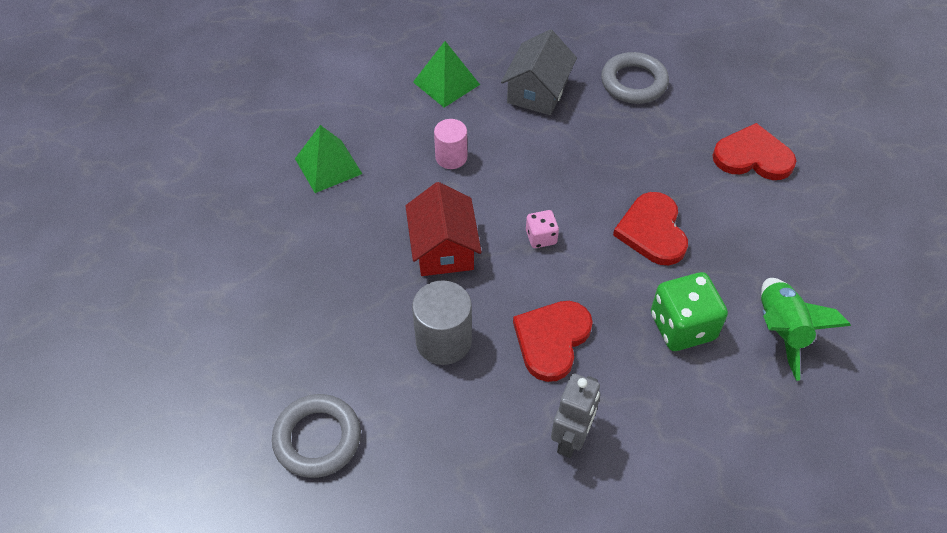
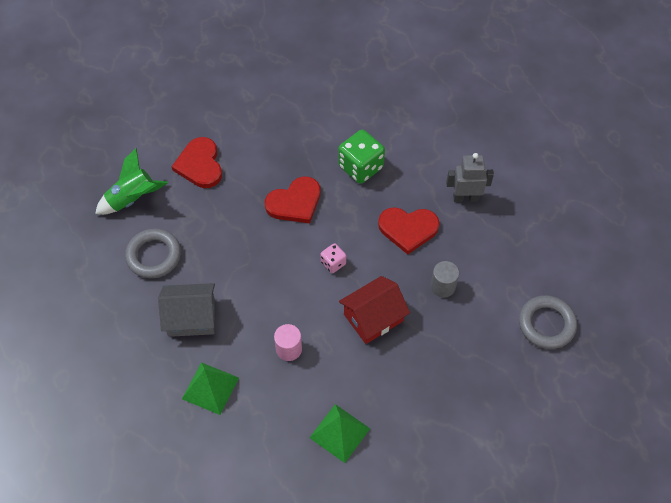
camera: 115 degrees left, 5 degrees up
(443, 341) = (443, 286): grey cylinder -> grey cylinder, size x0.66
(781, 331) = (337, 121): green rocket -> green rocket (132, 199)

